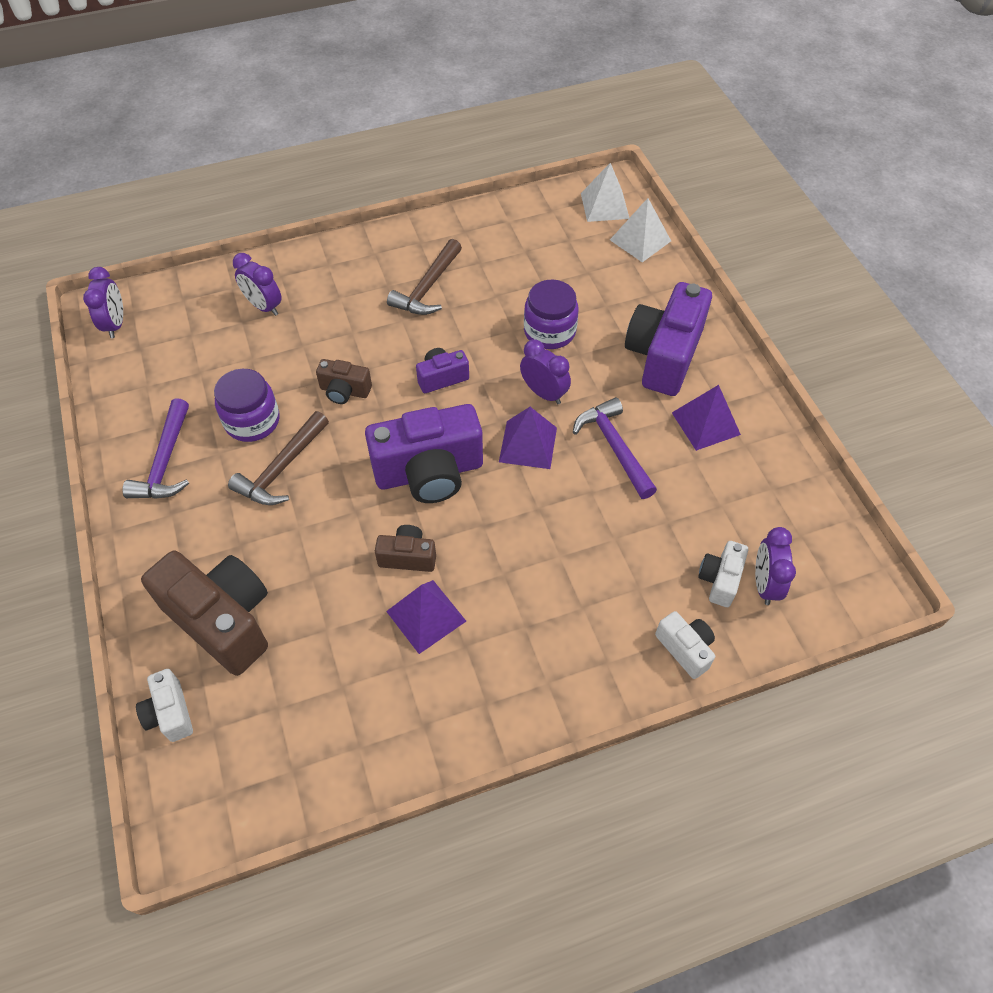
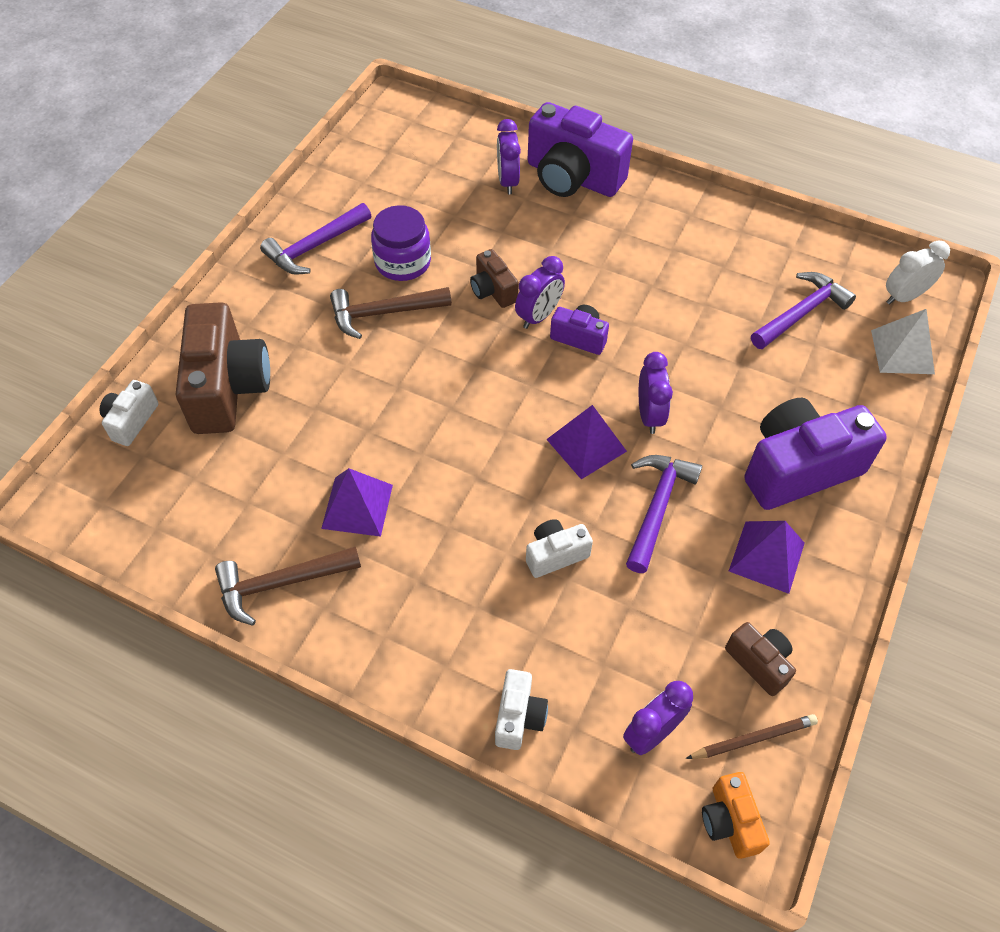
camera: 45 degrees right, 0 degrees up
(116, 324) = (391, 122): purple clock -> purple clock (538, 316)
(408, 557) = (395, 452): brown camera -> brown camera (759, 662)
(428, 287) = (653, 256): brown hammer -> brown hammer (281, 583)
(429, 472) = (483, 403): purple camera -> purple camera (572, 177)
(549, 331) = (716, 368): purple jar -> none
(559, 258) = (801, 313): none -> purple hammer
(604, 205) = (904, 296): white pyramid -> white clock
(720, 580) = (616, 693): white camera -> white camera (555, 554)
(816, 534) = (754, 739): none -> brown pencil
(856, 592) = (729, 821): none -> orange camera

